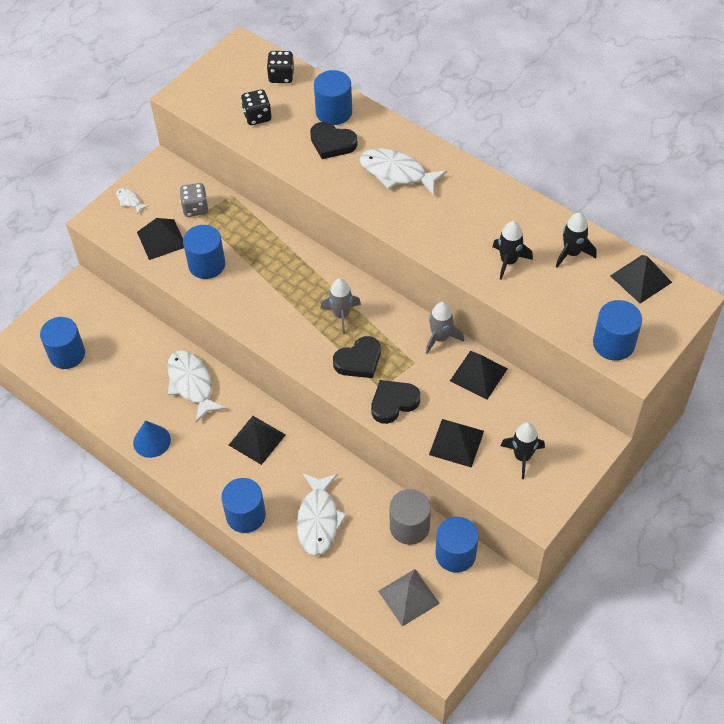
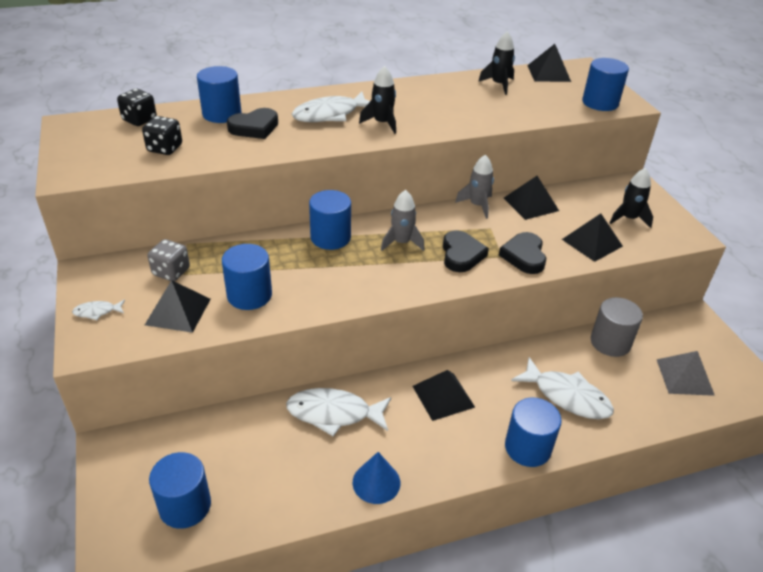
camera: 60 degrees left, 15 degrees down
(455, 554) = (654, 329): blue cylinder -> blue cylinder (330, 237)
(508, 261) = (480, 108): black rocket -> black rocket (382, 123)

